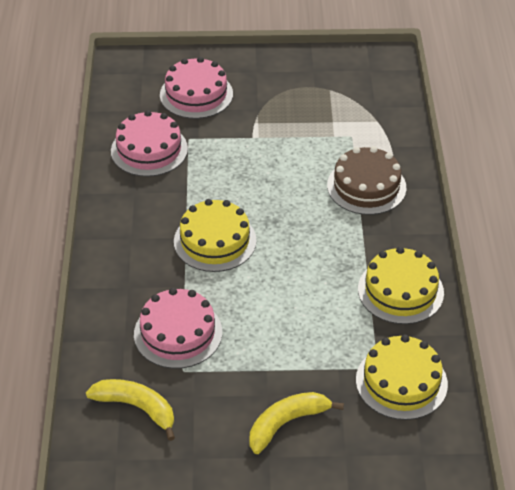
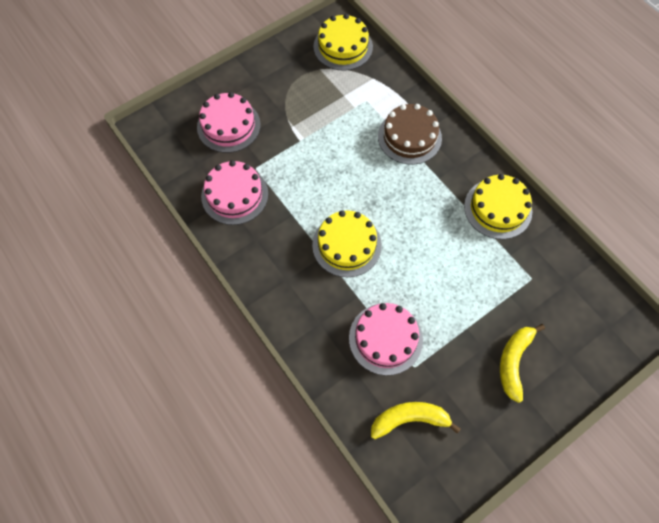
camera: 35 degrees left, 20 degrees up
(401, 382) = (554, 280): yellow cake -> yellow cake (343, 46)

